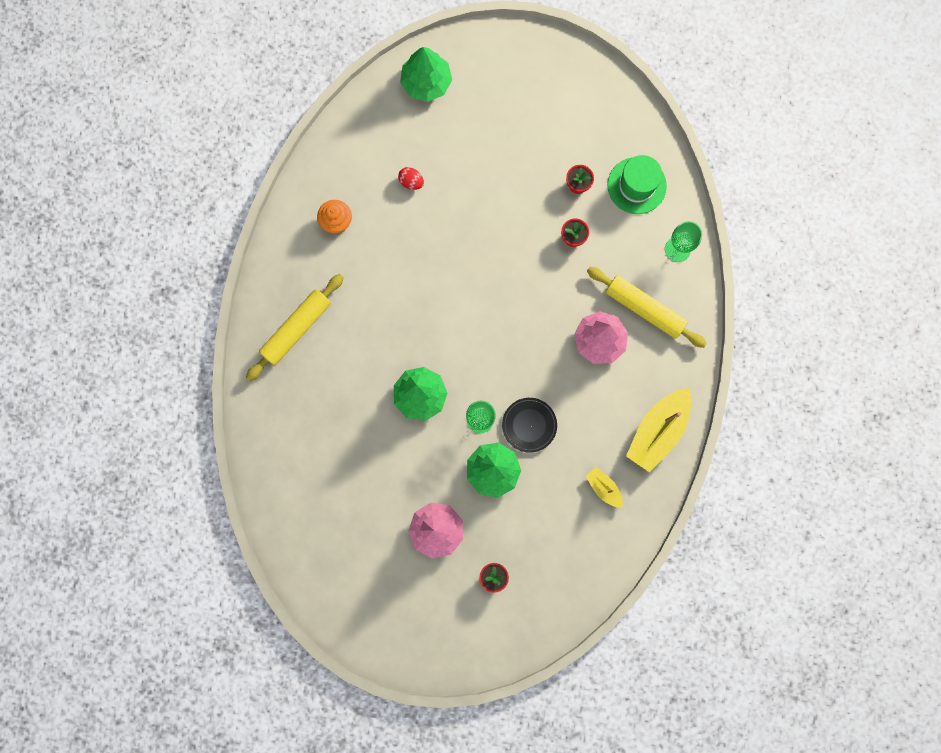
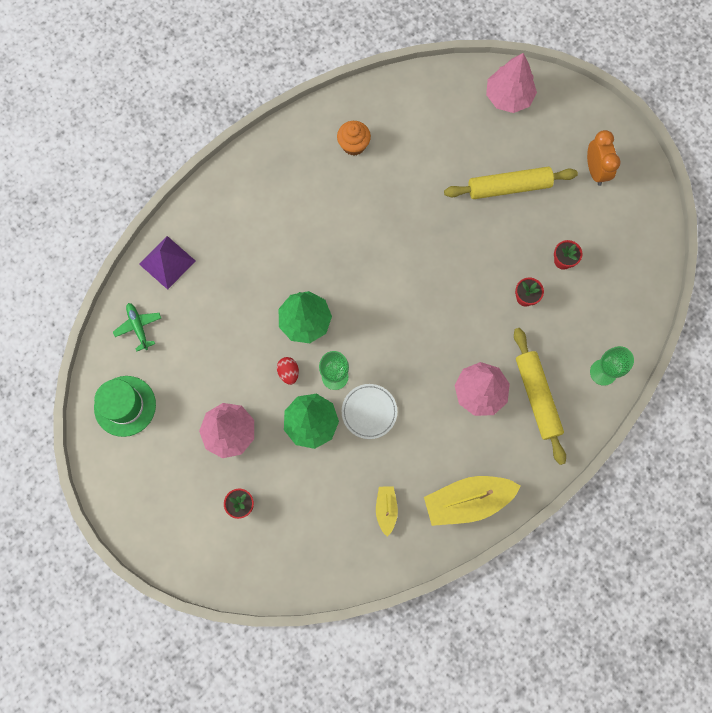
camera: 40 degrees right, 5 degrees down
(270, 439) = (167, 262): none -> purple pyramid
(293, 509) = (138, 327): none -> green plane
(296, 329) = (256, 198): yellow rolling pin -> yellow rolling pin (509, 187)
(411, 182) = (435, 159): red egg -> red egg (288, 372)
(426, 82) = (508, 97): green tree -> pink tree
(529, 425) = (369, 412): black plate -> white plate
(543, 90) = (595, 170): none -> orange clock
(636, 185) = (610, 298): green hat -> green hat (125, 406)

